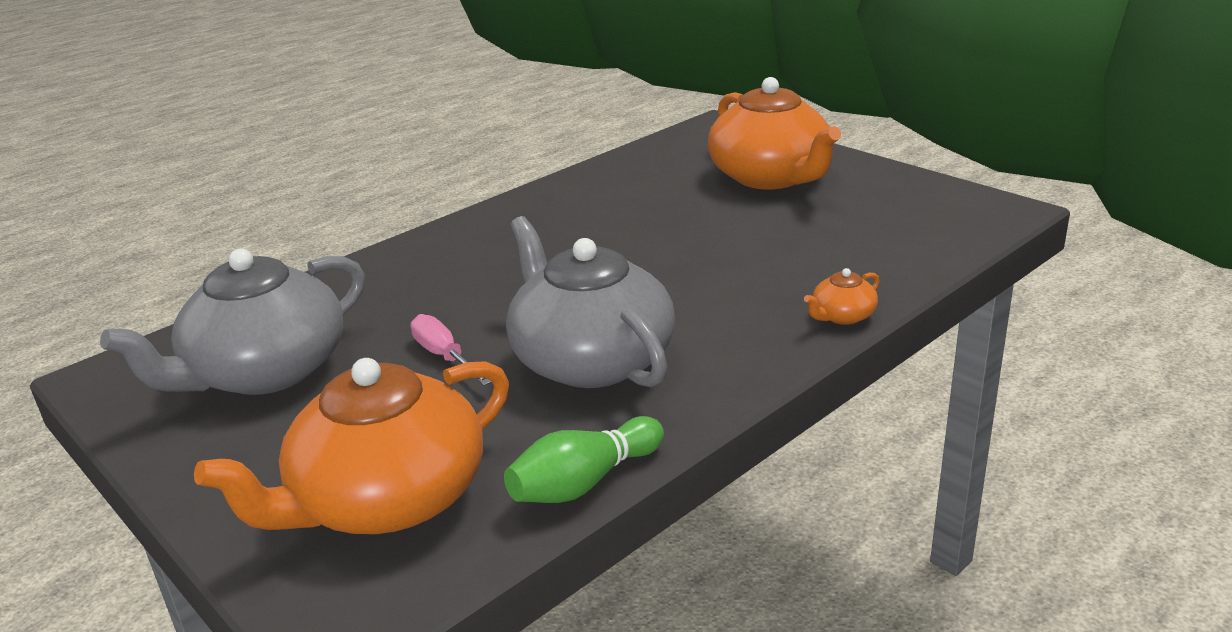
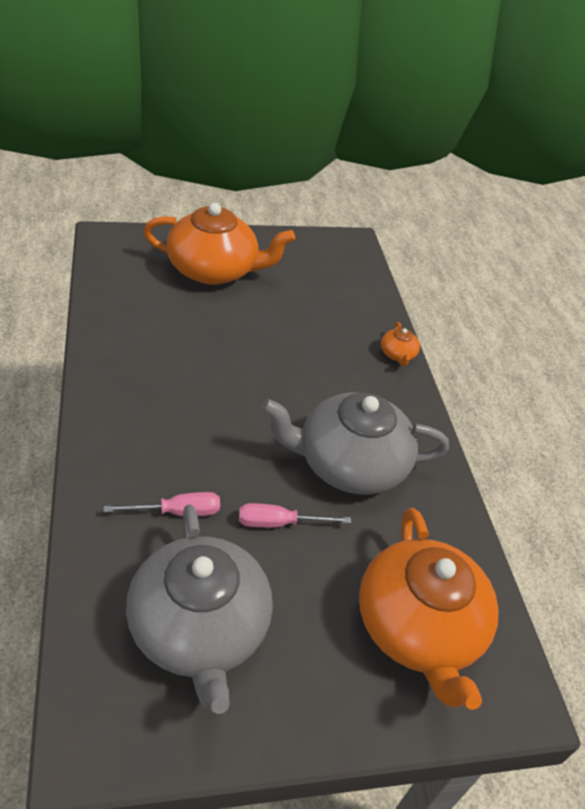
camera: 65 degrees left, 15 degrees up
(396, 304) = (177, 512): none -> pink screwdriver
(584, 482) = (467, 534): green bowling pin -> none

